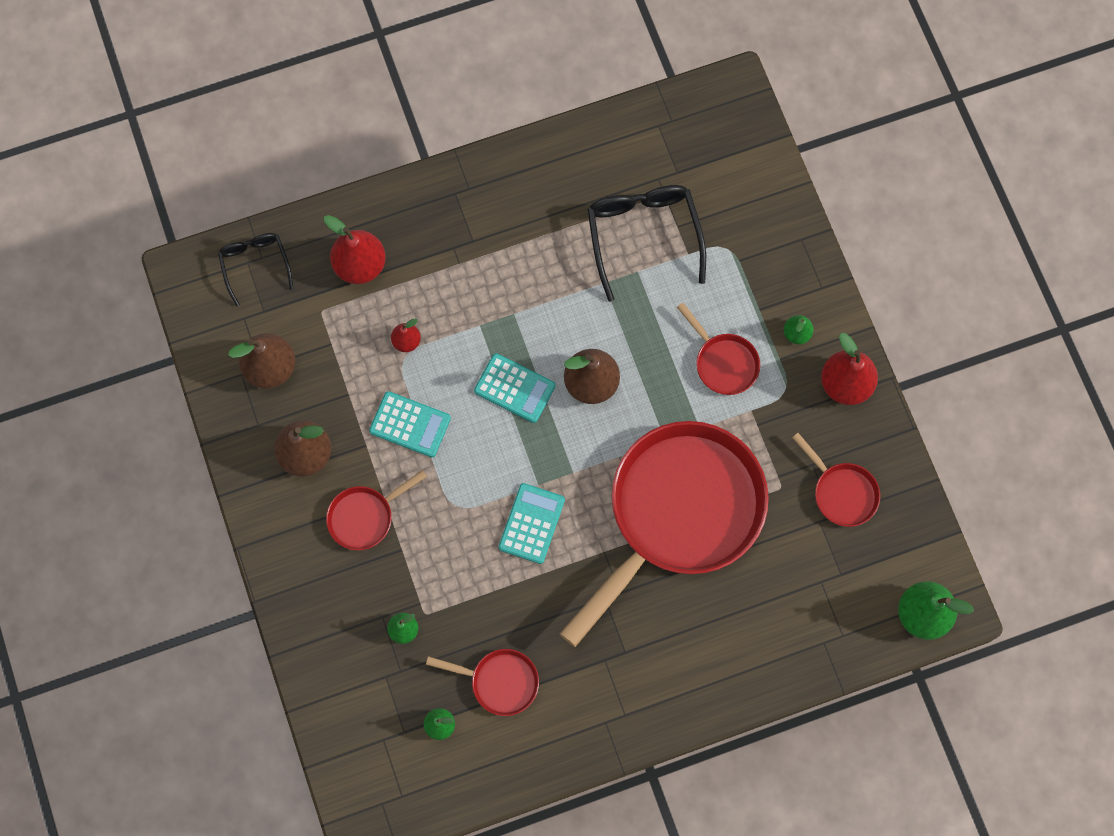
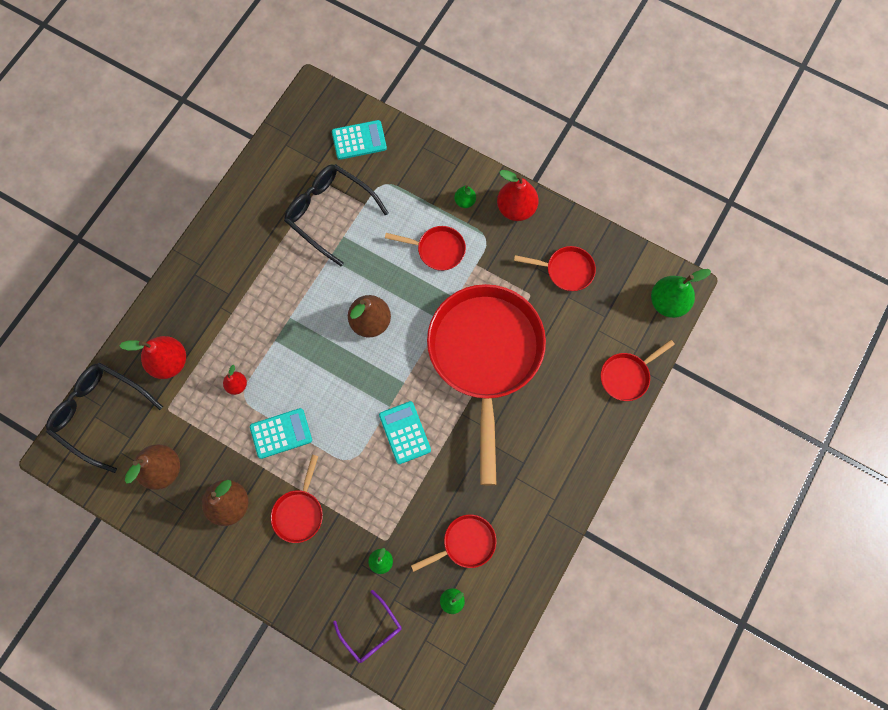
camera: 40 degrees left, 0 degrees up
(255, 265) = (101, 414): black glasses -> black glasses, size x1.67
(340, 688) = (371, 631): none -> purple glasses
(514, 388) = (327, 361): turquoise calculator -> turquoise calculator (359, 140)
(810, 654) = (627, 376): none -> red pan

